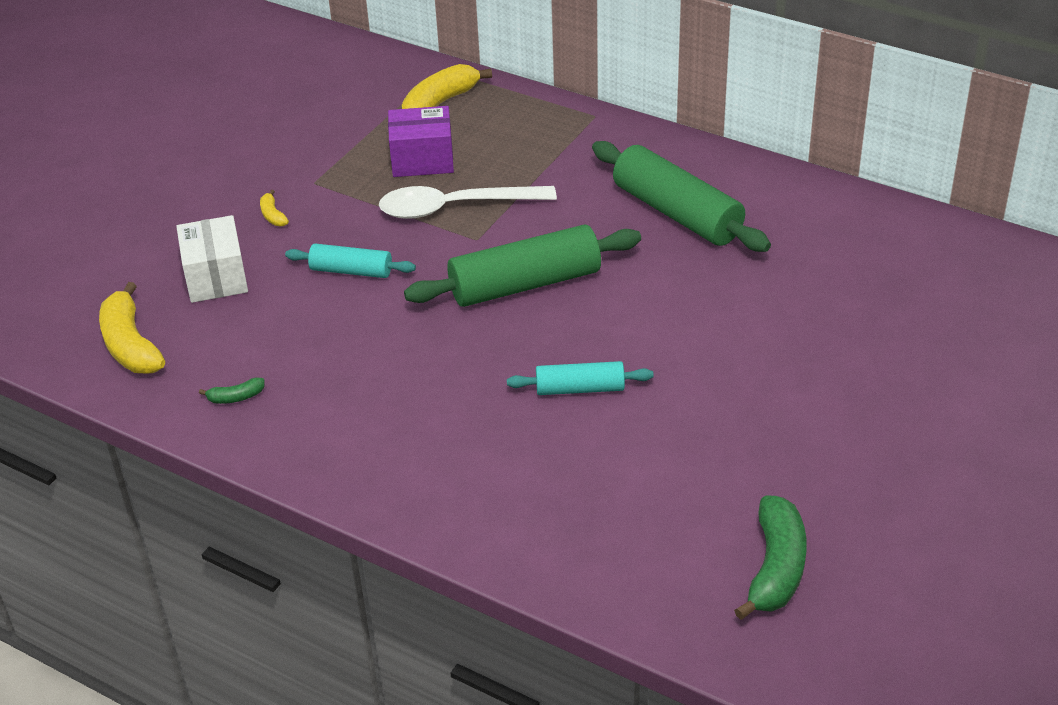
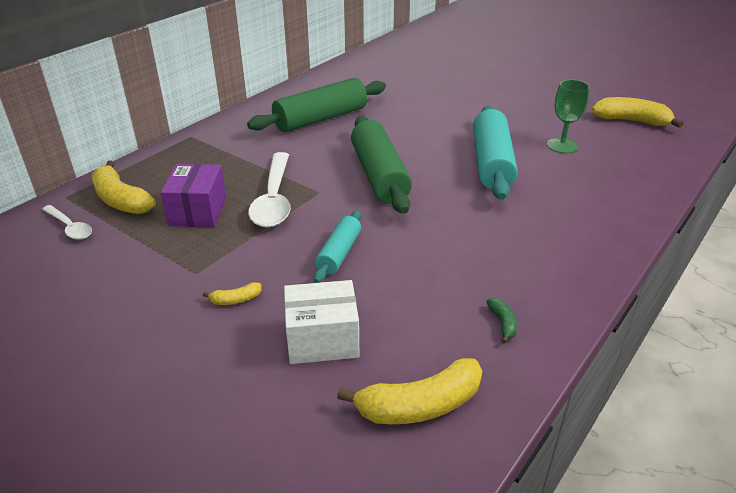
camera: 85 degrees left, 5 degrees down
(384, 89) = (70, 228): none -> white spoon
(580, 388) = (491, 163): turquoise rolling pin -> turquoise rolling pin, size x1.81
(654, 468) = (562, 146): none -> green goblet
(775, 568) = (631, 121): green banana -> yellow banana

